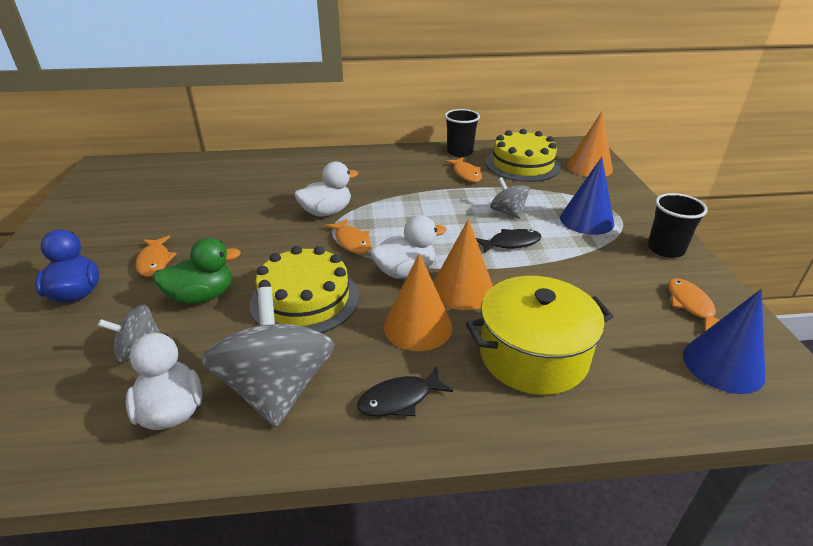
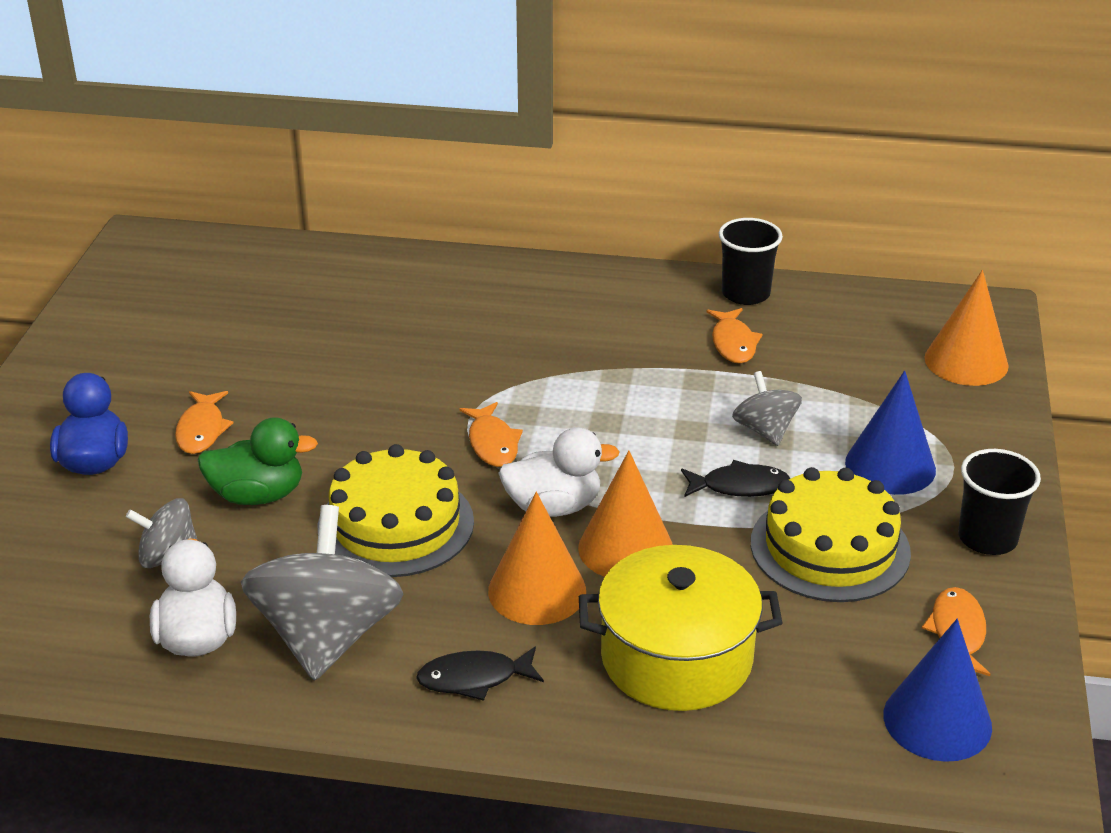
camera: 15 degrees right, 0 degrees up
(326, 212) = (471, 384): white duck -> none
(522, 165) = (845, 338): yellow cake -> yellow cake (830, 547)

